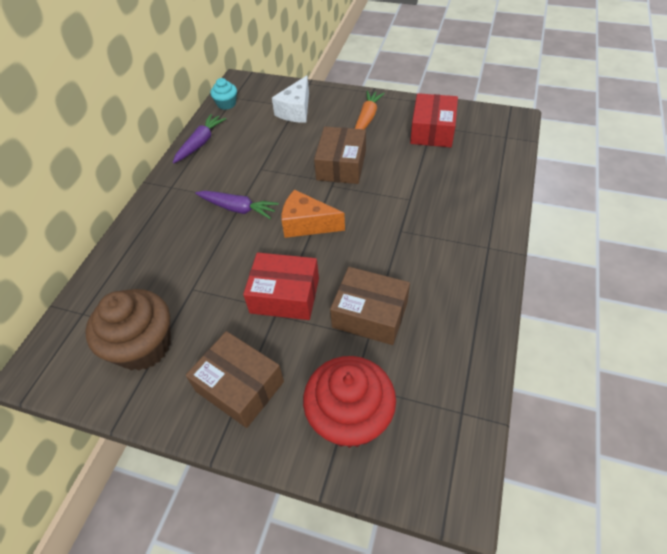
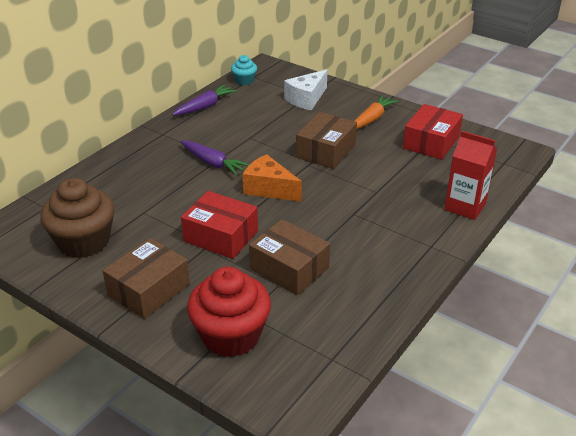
camera: 15 degrees right, 15 degrees down
(240, 386) = (149, 289): brown box -> brown box turned 75 degrees clockwise
(496, 194) = (465, 206): none -> red carton

